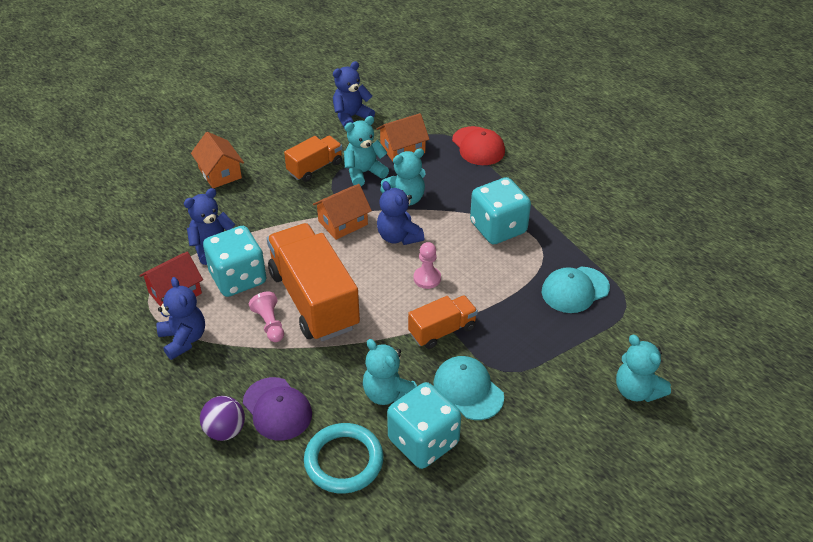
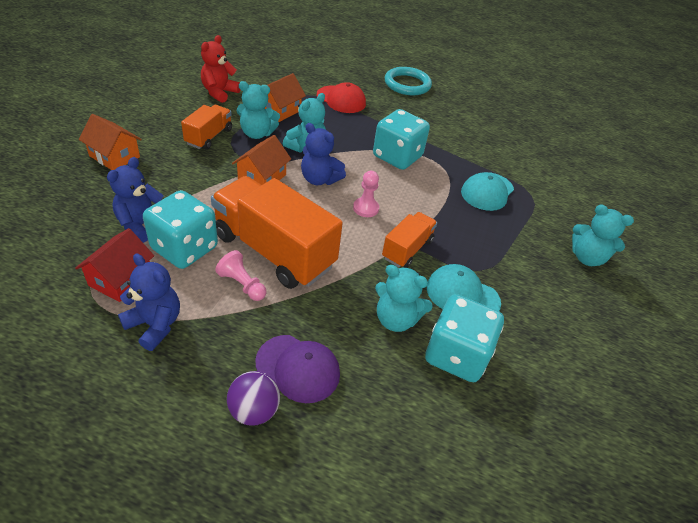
camera: 30 degrees left, 0 degrees up
(344, 461) = (396, 400): turquoise ring -> turquoise ring (407, 84)
(351, 117) = (219, 92): blue teddy bear -> red teddy bear
(364, 172) = (257, 134): turquoise teddy bear -> turquoise teddy bear turned 120 degrees counterclockwise

